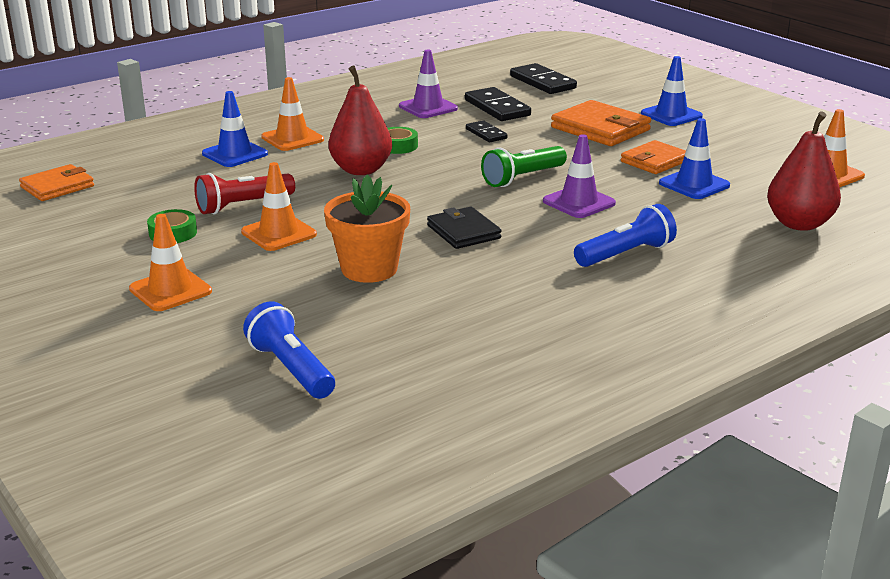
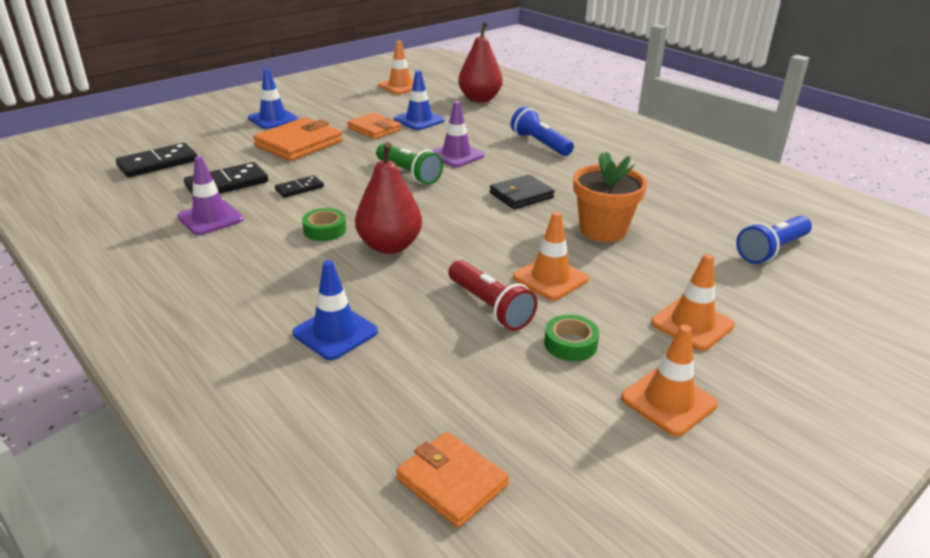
camera: 95 degrees left, 5 degrees up
(292, 139) = (289, 295): orange traffic cone -> orange traffic cone (668, 401)

